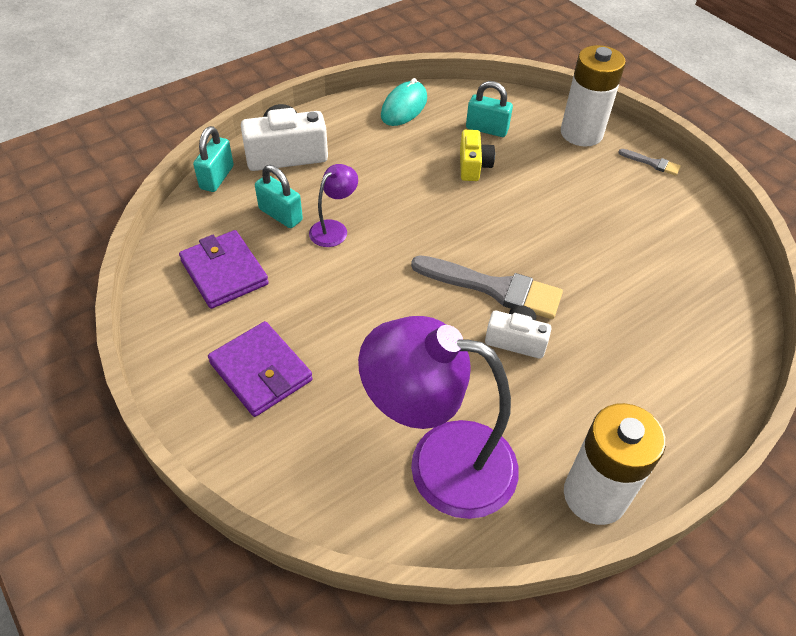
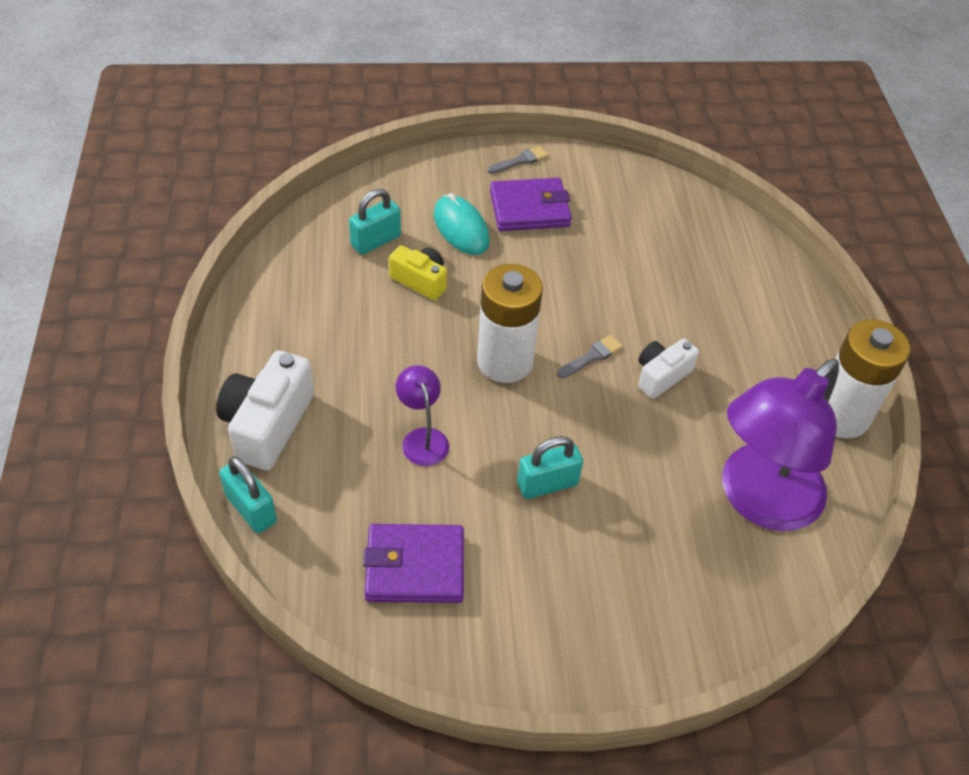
camera: 60 degrees left, 0 degrees up
(261, 372) = (576, 593): purple wallet -> purple wallet (529, 209)
(280, 215) = (364, 475): turquoise padlock -> turquoise padlock (547, 484)
(404, 107) = (281, 284): turquoise mouse -> turquoise mouse (461, 228)
(494, 288) = (592, 356): grey brush -> grey brush, size x0.47
(581, 133) = (442, 180): white battery -> white battery (505, 361)

